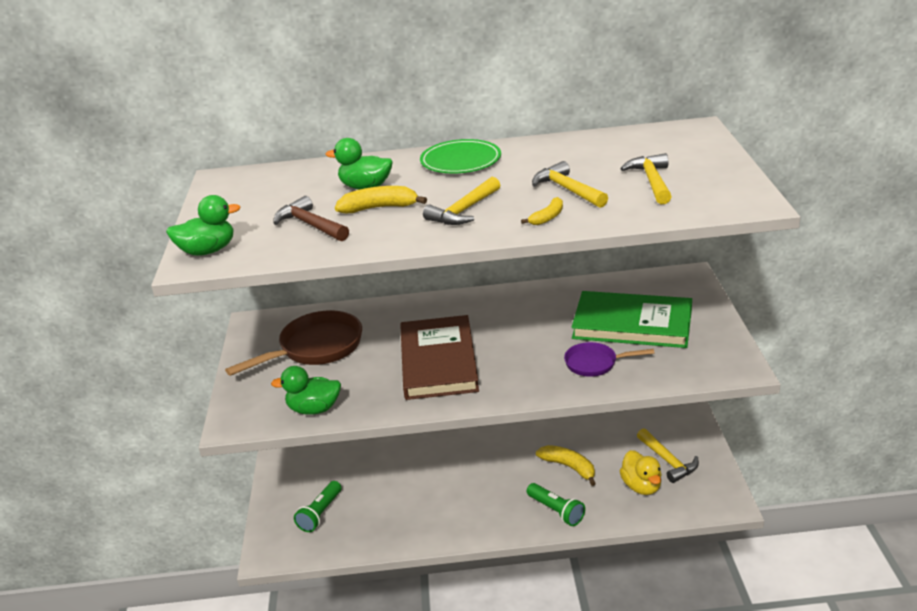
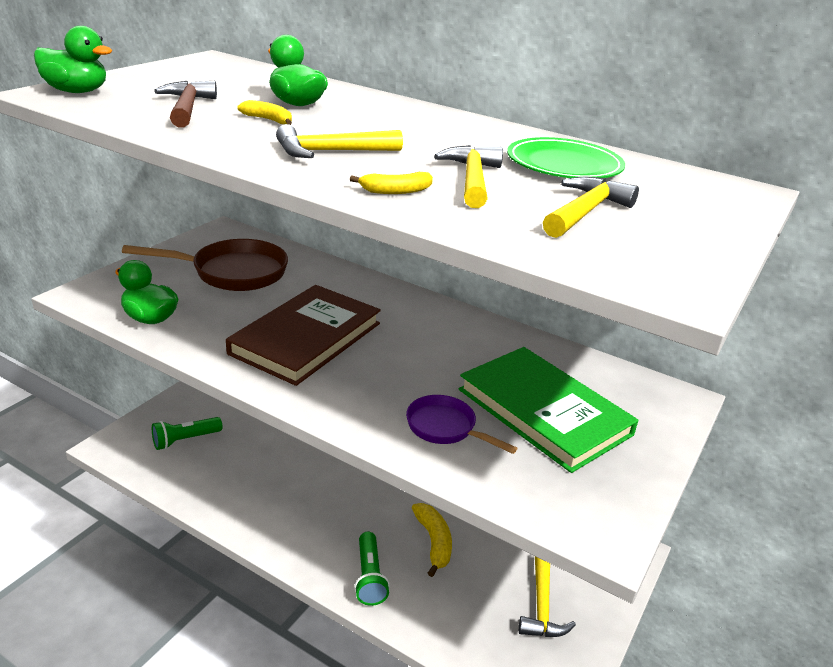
camera: 30 degrees right, 0 degrees up
(379, 208) = (268, 120): yellow banana -> yellow banana, size x0.62
(460, 161) = (423, 119): green plate -> green plate (564, 164)
(641, 486) = (482, 613): yellow duck -> none

